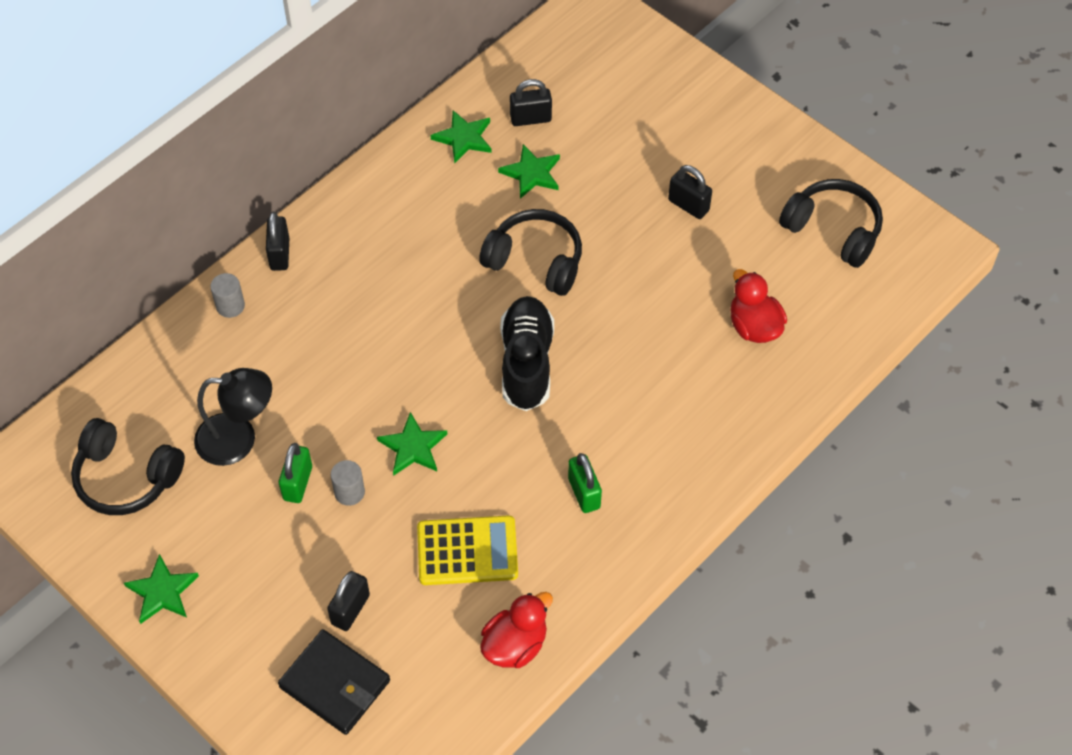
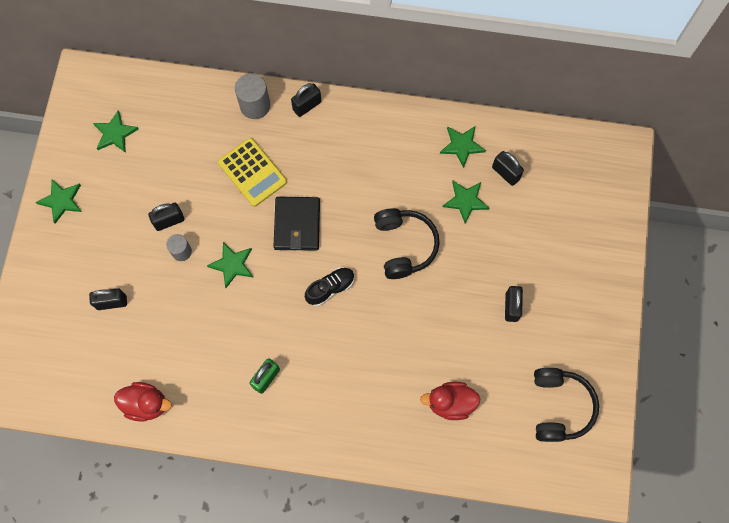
camera: 55 degrees right, 15 degrees up
(126, 478) = (115, 133): black headphones -> green star
(230, 306) = (255, 105): grey cylinder -> grey cylinder, size x1.58
(239, 439) = (175, 171): black lamp -> none
(298, 483) = (169, 221): green padlock -> black padlock
(335, 684) = (64, 325): black wallet -> black wallet (297, 225)
(467, 551) = (187, 339): yellow calculator -> yellow calculator (252, 172)
(526, 363) = (330, 288): black shoe -> black shoe, size x0.62
(754, 326) = (450, 403): red duck -> red duck turned 120 degrees counterclockwise

